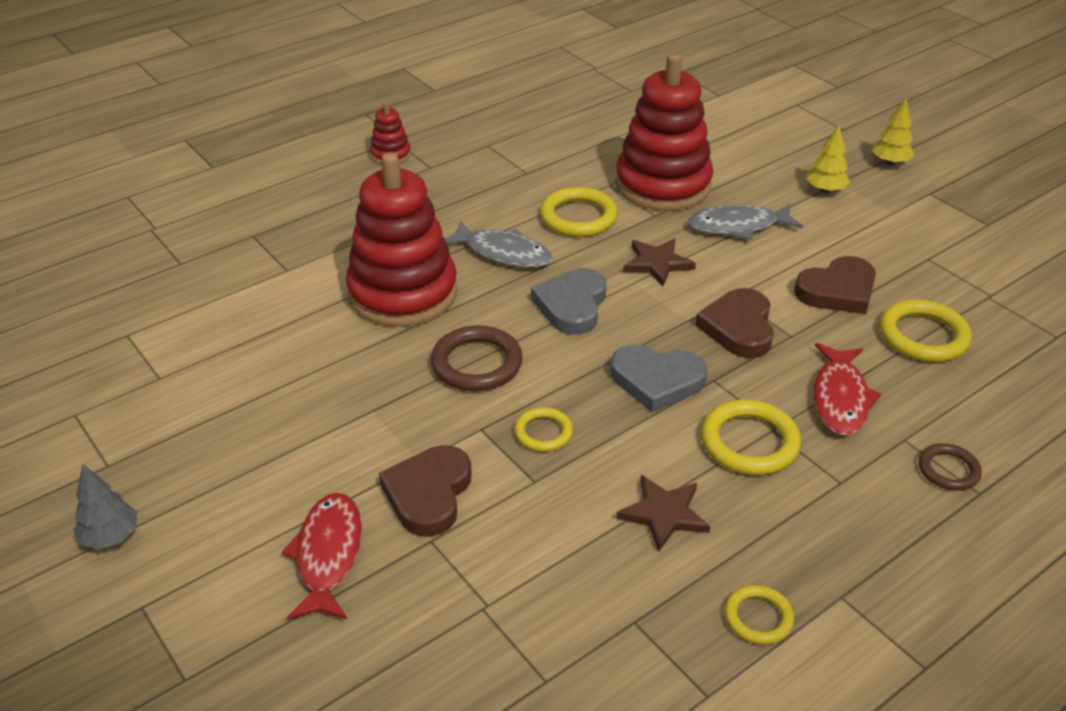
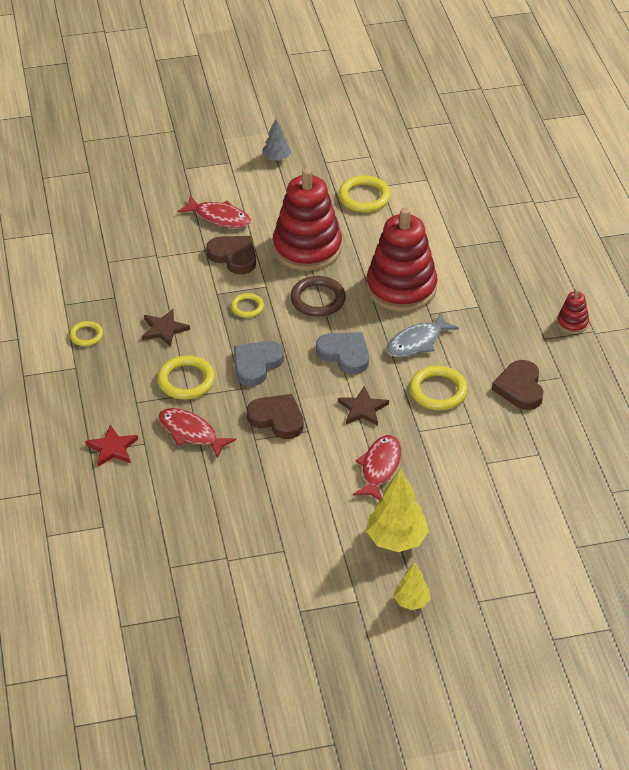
camera: 115 degrees right, 5 degrees up
(663, 185) = (454, 450): red stacking toy -> red stacking toy (307, 248)
(738, 226) = (379, 468): grey fish -> red fish
(825, 190) = (396, 539): yellow tree -> yellow tree, size x1.73
(837, 291) = (281, 483): brown heart -> brown heart (520, 388)
(923, 336) = (214, 500): yellow ring -> yellow ring (364, 197)
(948, 470) = (112, 448): brown ring -> red star

